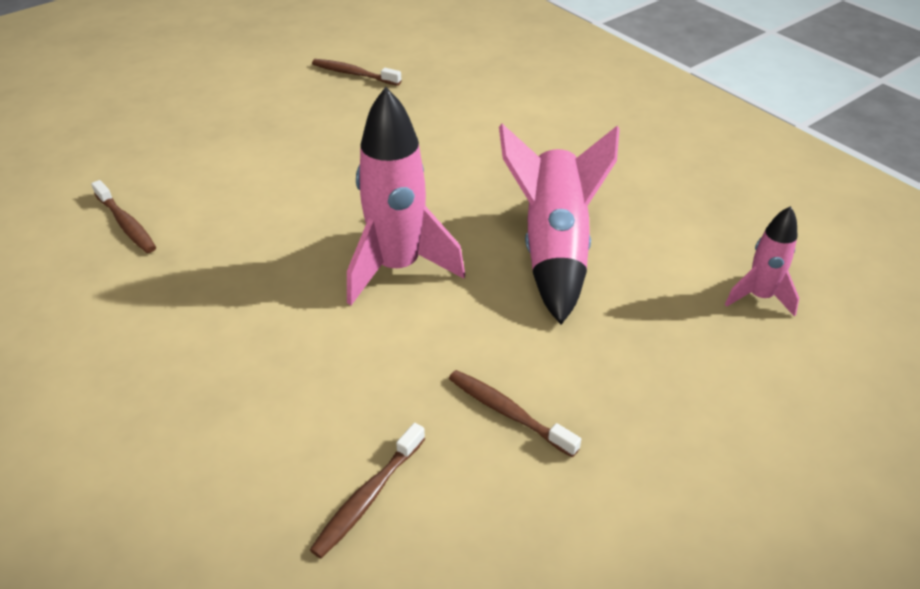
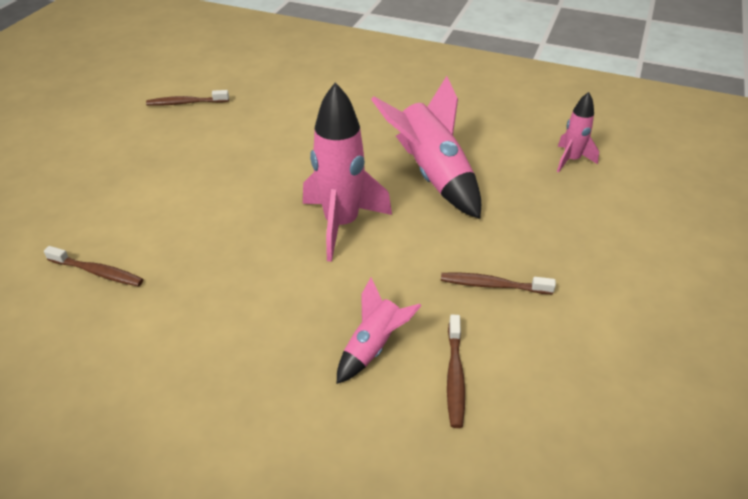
camera: 30 degrees left, 0 degrees up
(311, 420) = (373, 347): none -> pink rocket

